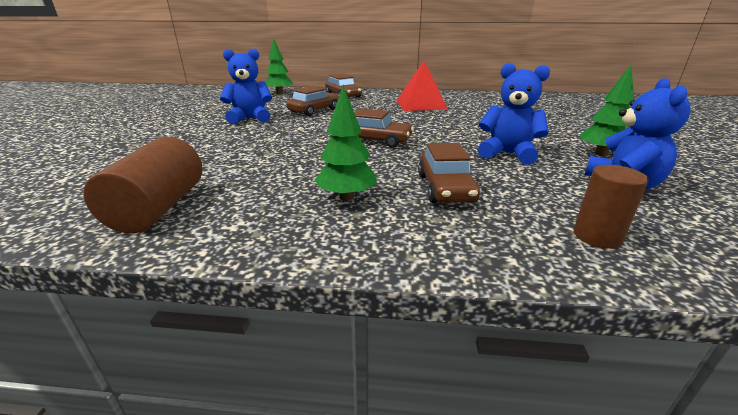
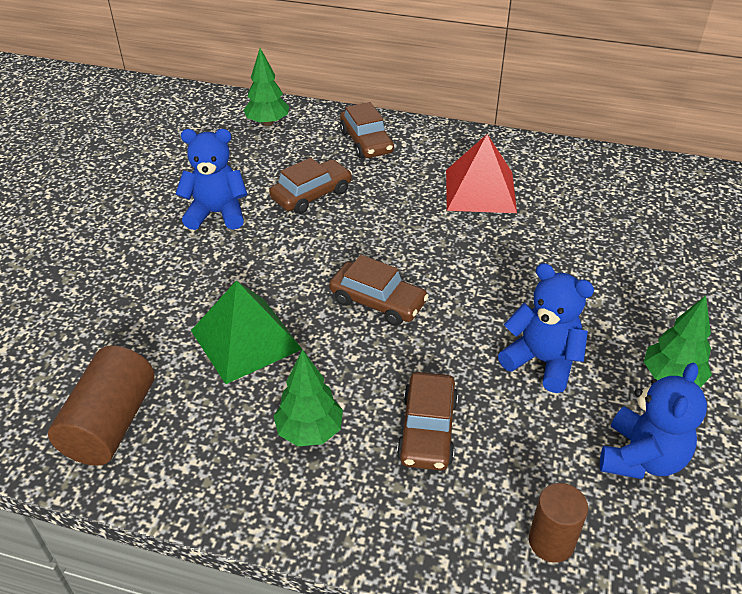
camera: 10 degrees right, 15 degrees up
(280, 160) = (246, 339): none -> green pyramid

